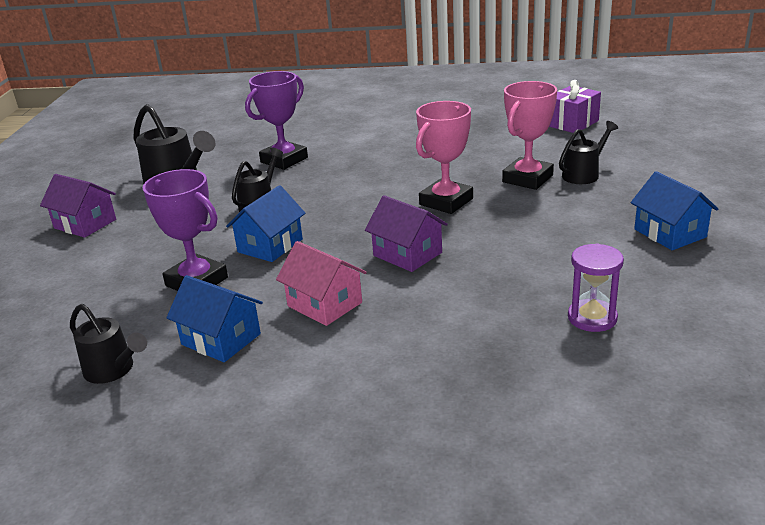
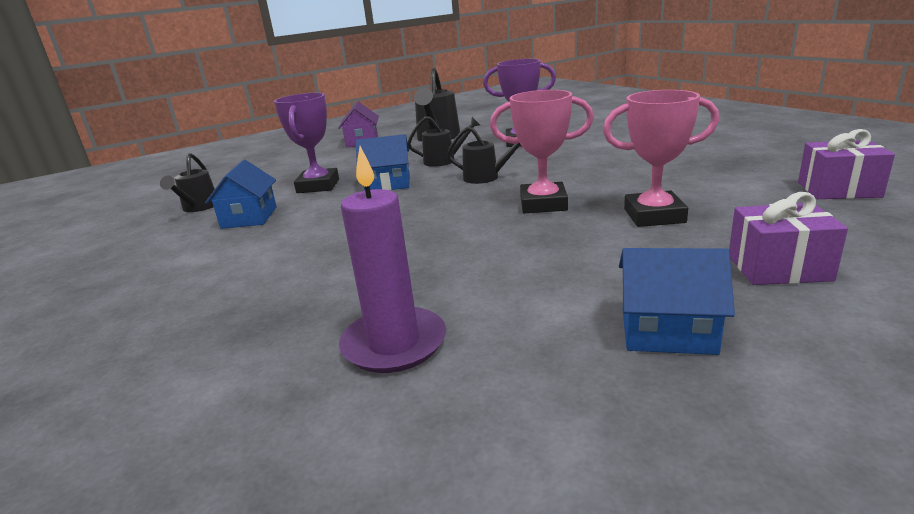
camera: 55 degrees right, 5 degrees down
(324, 304) = (319, 227): pink house -> none
(407, 254) = (427, 224): purple house -> none
(584, 174) = (723, 235): black watering can -> black watering can (486, 177)
(592, 318) = (394, 344): purple hourglass -> purple candle
(640, 180) = (778, 268): none -> purple gift
(670, 233) = (667, 331): blue house -> blue house turned 75 degrees clockwise

